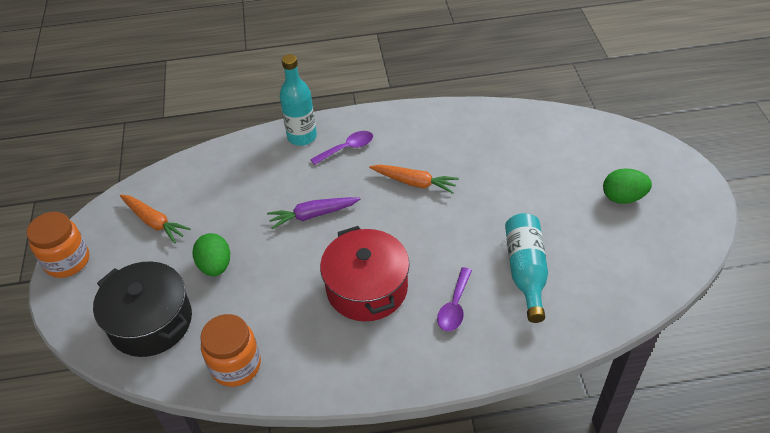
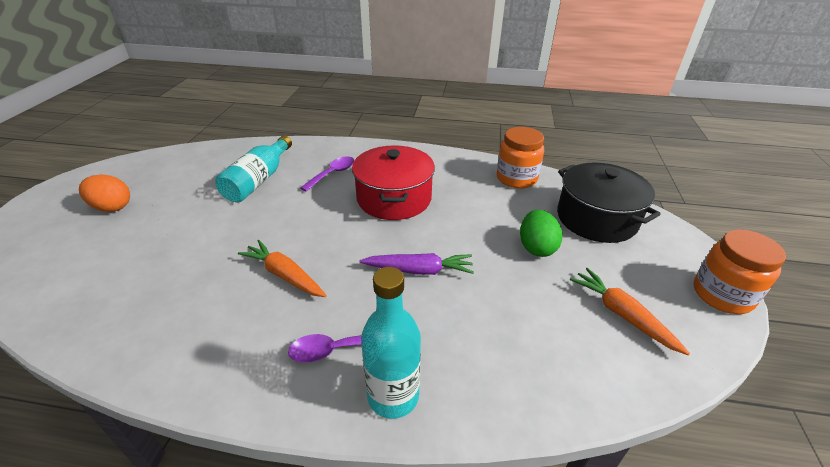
camera: 165 degrees left, 10 degrees down
(623, 197) = (112, 207): green egg -> orange egg

